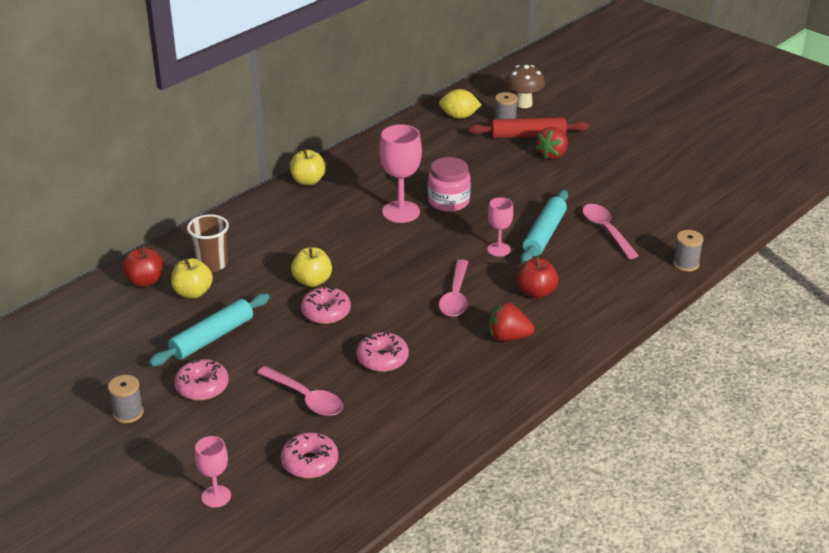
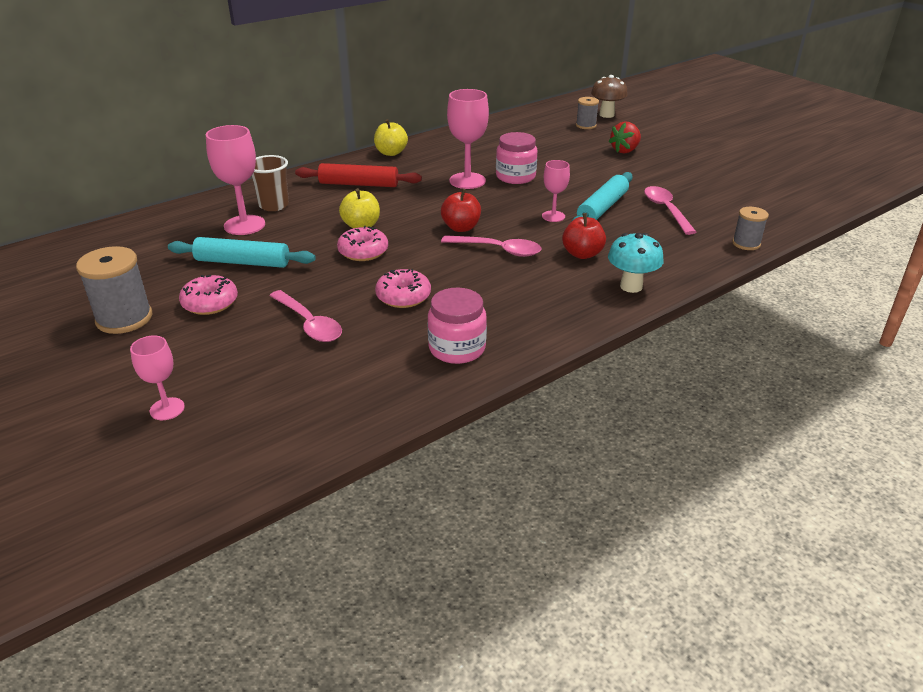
camera: 10 degrees right, 0 degrees up
(128, 413) = (124, 318): grey spool -> grey spool, size x1.69
(145, 281) = (206, 213): red apple -> red apple (461, 228)
(193, 292) = (244, 225): yellow apple -> pink goblet
(212, 337) = (242, 262): turquoise rolling pin -> turquoise rolling pin turned 45 degrees clockwise
(310, 462) = (284, 386): pink donut -> none
(448, 407) = (457, 348): none -> pink jar
(455, 296) = (498, 250): pink spoon -> pink spoon turned 90 degrees counterclockwise
(459, 116) = (545, 119): yellow lemon -> none
(508, 337) = (542, 290): red strawberry -> none
(528, 136) = (605, 136): red rolling pin -> red rolling pin (359, 184)
(588, 324) = (631, 286): none -> turquoise mushroom

